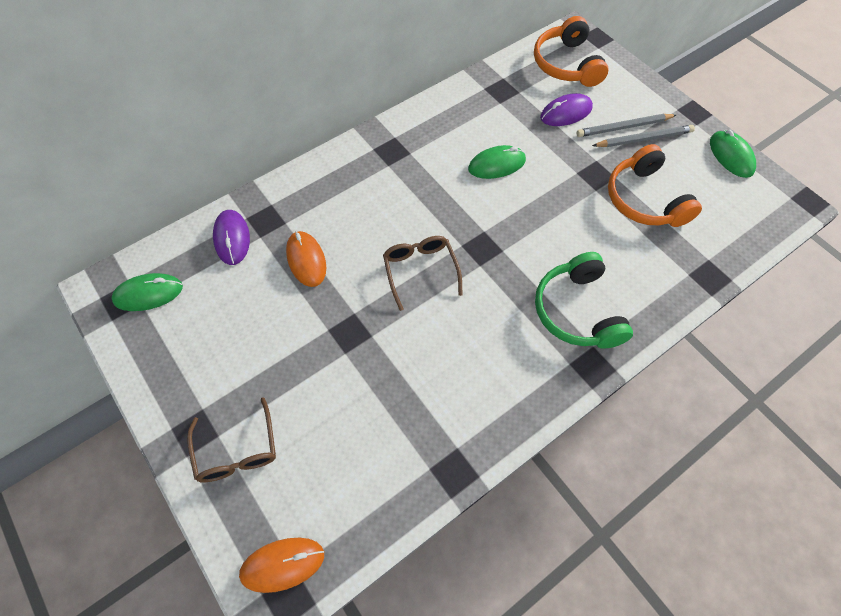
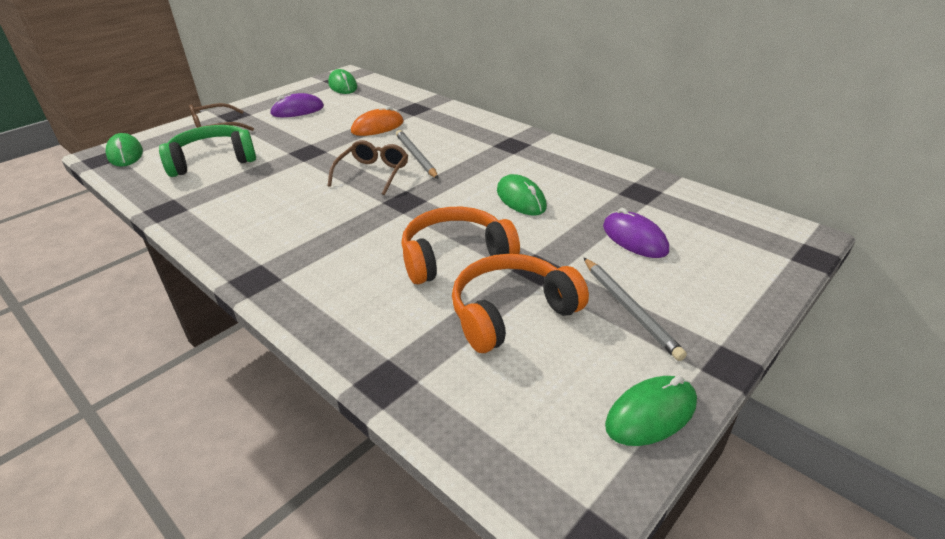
camera: 80 degrees right, 25 degrees down
(232, 238) = (394, 101): purple mouse -> purple mouse (297, 110)
(282, 564) = (125, 154): orange mouse -> green mouse
(420, 270) = (373, 173): brown glasses -> brown glasses turned 45 degrees counterclockwise
(566, 64) = (728, 234): orange headphones -> orange headphones (455, 257)
(577, 311) = (327, 265): green headphones -> green headphones (212, 161)
(624, 127) = (640, 289): grey pencil -> grey pencil (416, 156)

